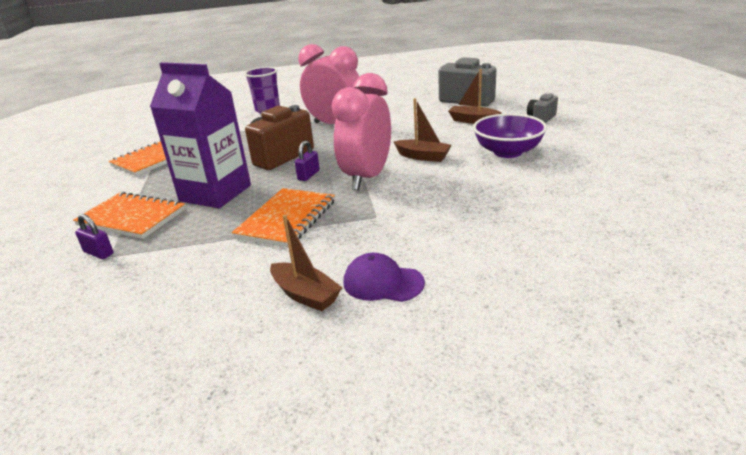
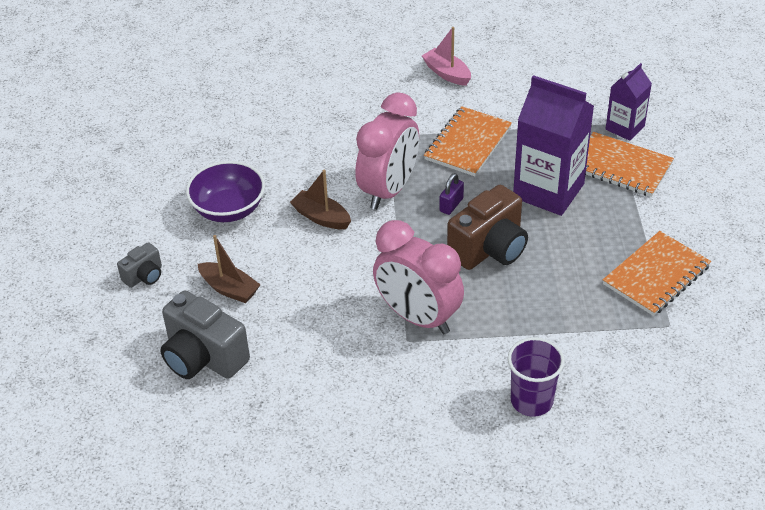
camera: 175 degrees left, 15 degrees up
(99, 253) = (625, 128): purple padlock -> purple carton
(305, 295) = (447, 73): brown boat -> pink boat
(383, 282) = (394, 76): purple cap -> none

